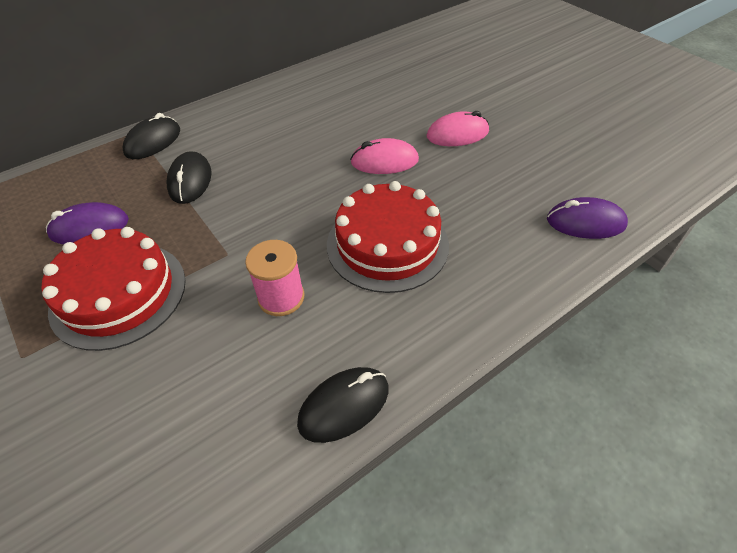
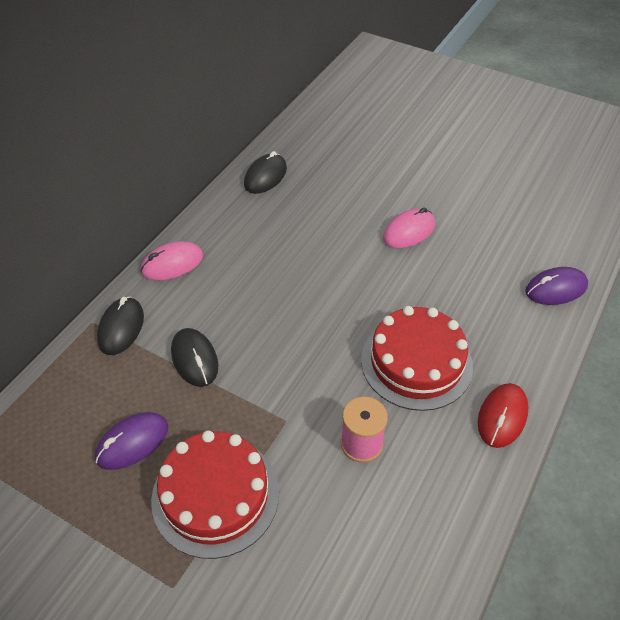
camera: 25 degrees left, 0 degrees up
(344, 406) = (470, 513): black mouse -> black mouse (265, 176)
(384, 161) = (363, 280): pink mouse -> pink mouse (172, 264)
(444, 324) = (502, 417): none -> red mouse

